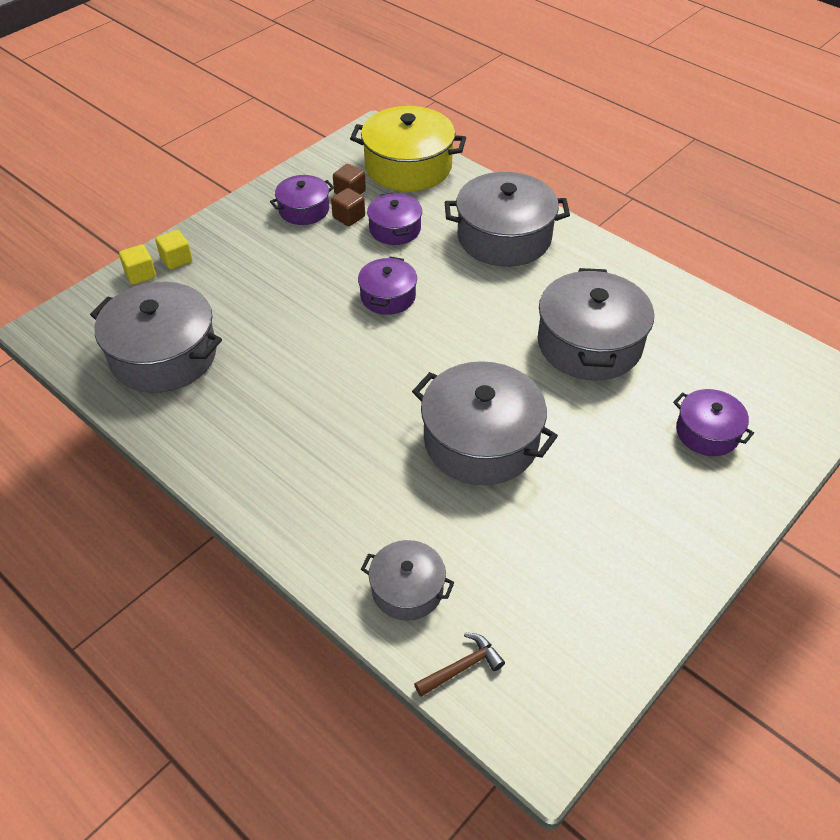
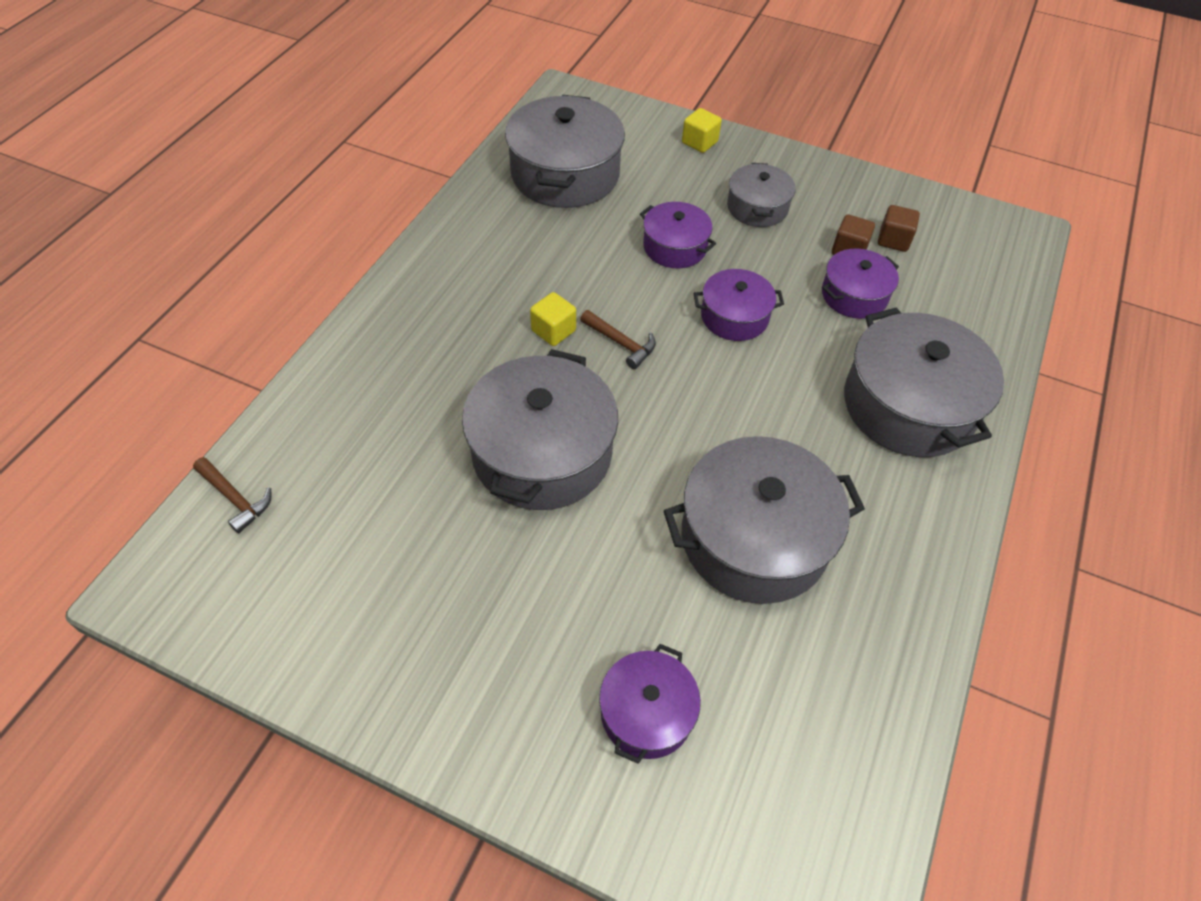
camera: 70 degrees right, 5 degrees up
(140, 274) = (665, 126): yellow cube -> yellow cube (553, 331)
(304, 210) = (836, 211): purple pot -> purple pot (675, 247)
(387, 367) = (621, 343): none -> brown hammer
(407, 589) = (322, 431): grey pot -> grey pot (757, 207)
(408, 166) = (981, 280): yellow pot -> none

